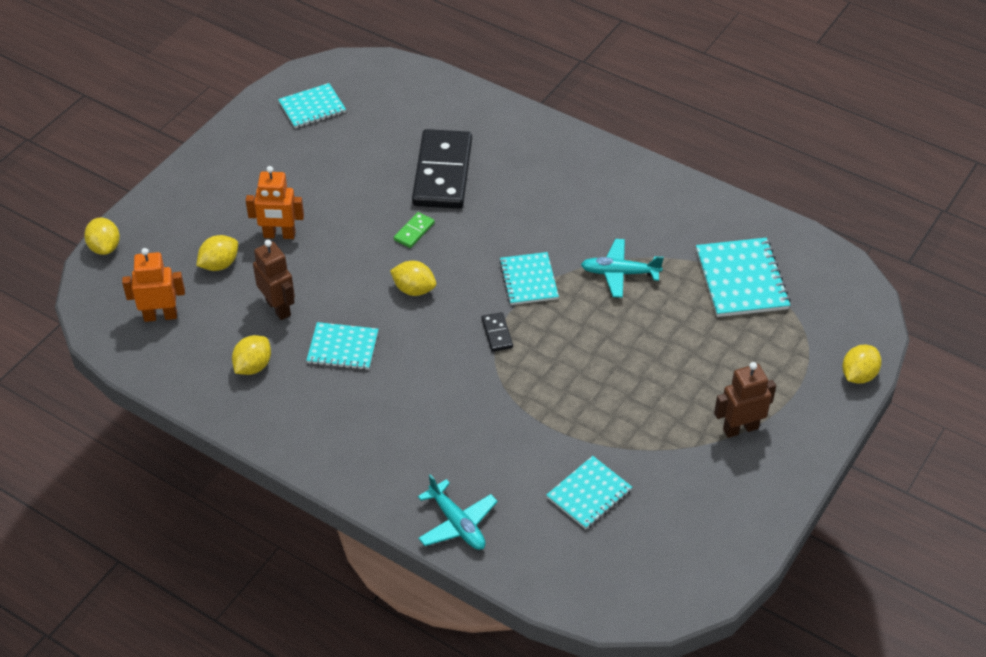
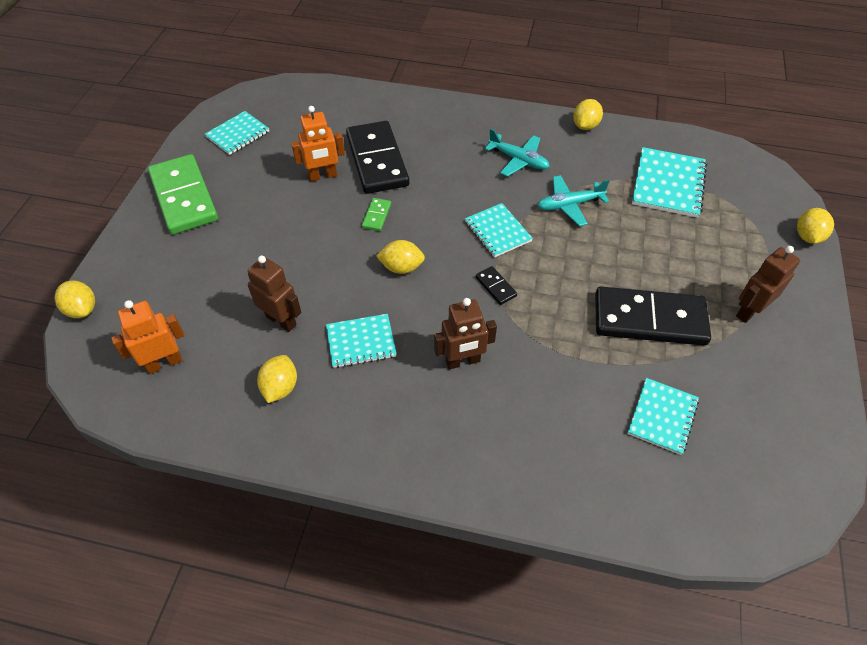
camera: 20 degrees left, 5 degrees up
(219, 264) = (206, 294): yellow lemon -> yellow lemon (585, 126)
(233, 162) = (183, 197): none -> green domino
(279, 235) = (253, 251): orange robot -> orange robot (323, 176)
(428, 392) = (463, 361): none -> brown robot
(457, 523) = (559, 491): turquoise plane -> turquoise plane (518, 160)
(632, 407) = (649, 319): none -> black domino
(741, 279) = (668, 184): turquoise notebook -> turquoise notebook turned 45 degrees clockwise

